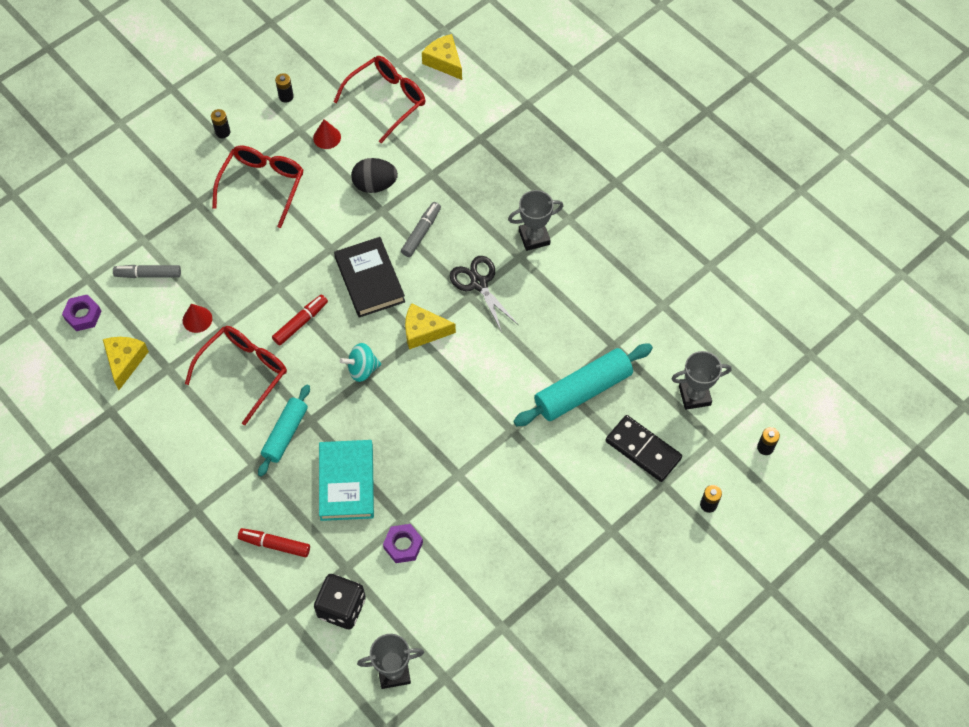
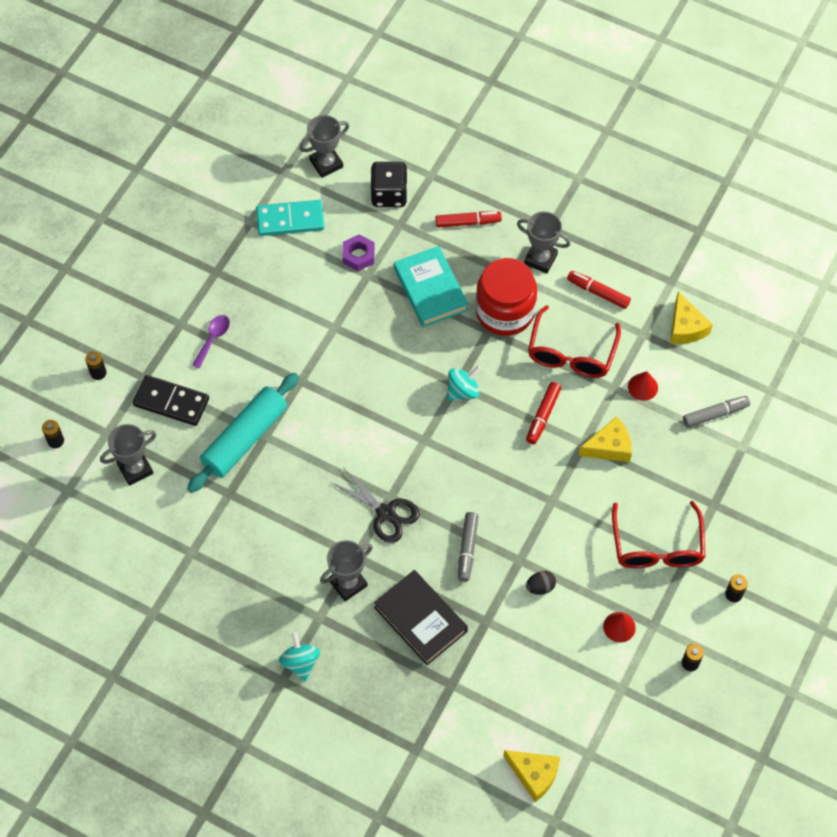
camera: 160 degrees right, 0 degrees up
(83, 315) = (751, 355): purple nut -> none
(186, 423) = (598, 292): none -> red marker
(222, 478) = (540, 259): none -> grey trophy
(285, 434) = (505, 312): turquoise rolling pin -> red jar
(370, 280) = (496, 481): black book -> black book (420, 619)
(375, 185) = (540, 587): black egg -> black egg, size x0.59
(387, 100) = (576, 698): red glasses -> none
(423, 331) = (420, 446): yellow cheese -> yellow cheese (609, 447)
(458, 613) = (290, 220): none -> turquoise domino
(583, 503) = (213, 338): none -> purple spoon
(596, 190) = (300, 662): none -> turquoise spinning top

